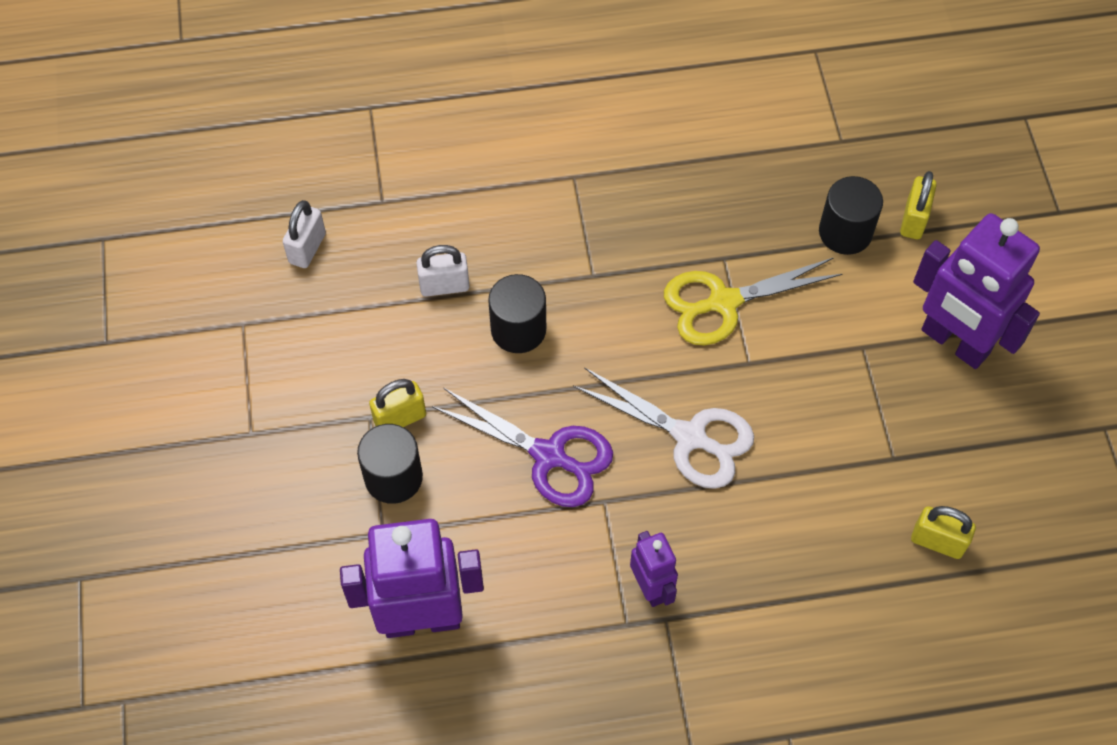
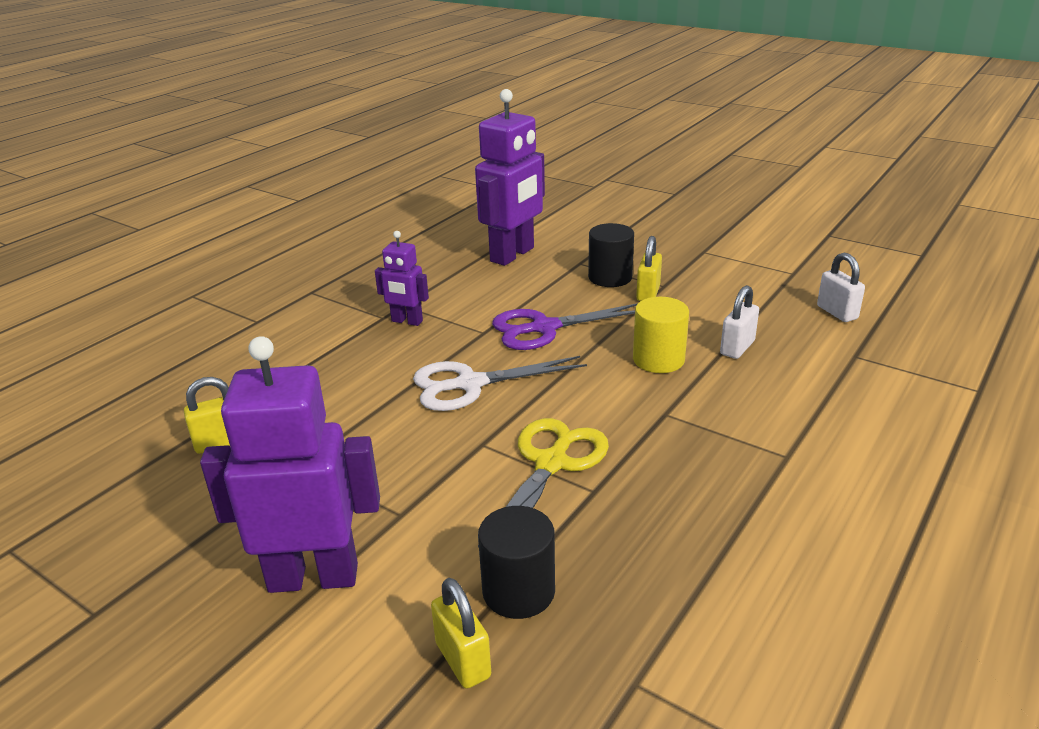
camera: 135 degrees right, 30 degrees down
(518, 329) = (658, 359): black cylinder -> yellow cylinder

